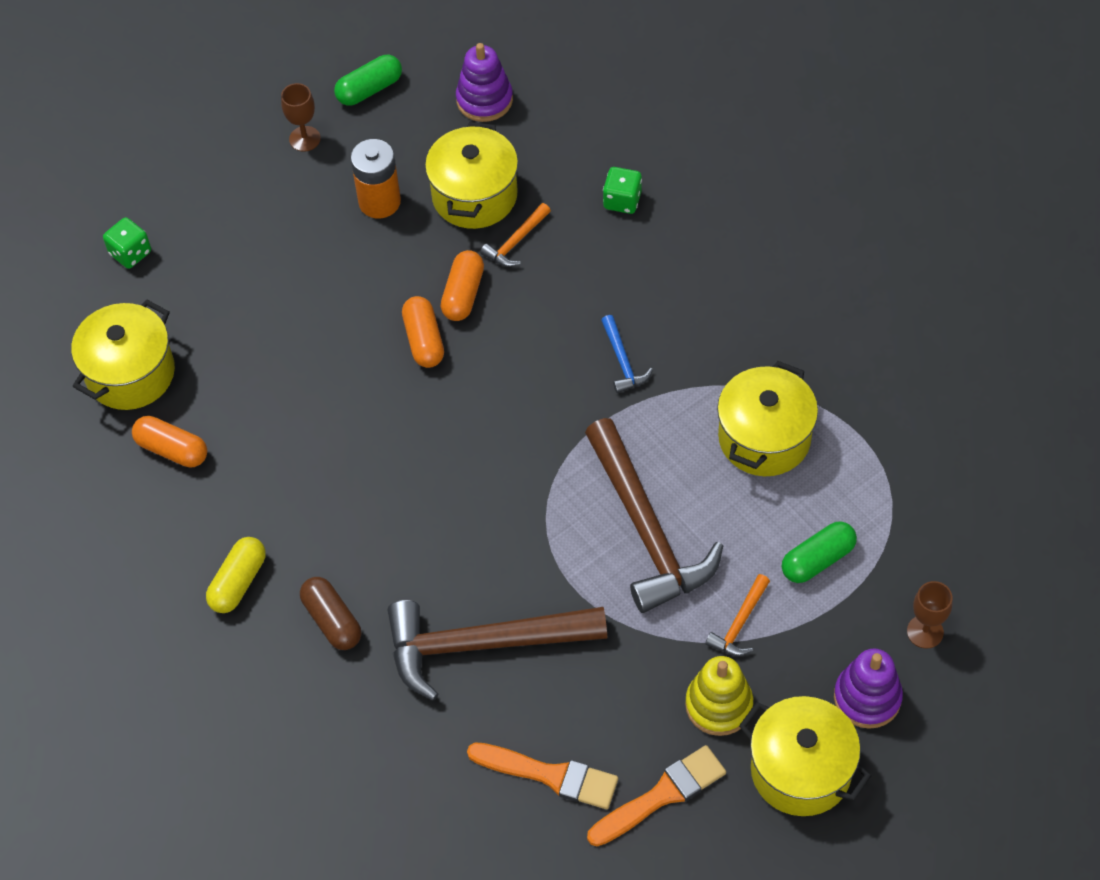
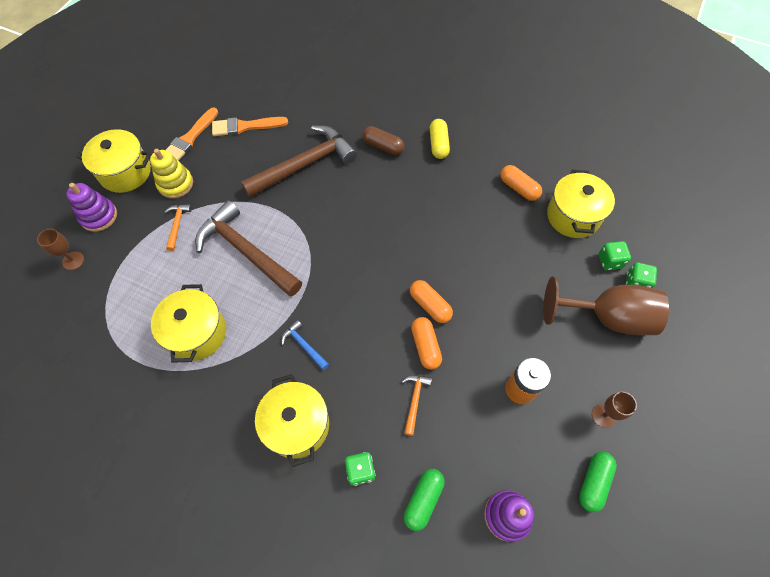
camera: 150 degrees right, 5 degrees up
(138, 293) = (610, 261): none -> green dice
(172, 449) = (519, 188): orange capsule -> orange capsule turned 45 degrees clockwise
(205, 231) = (607, 317): none -> brown goblet
(474, 195) = (462, 424): yellow pot -> yellow pot (297, 425)
(817, 559) = (144, 274): green capsule -> green capsule (423, 500)

